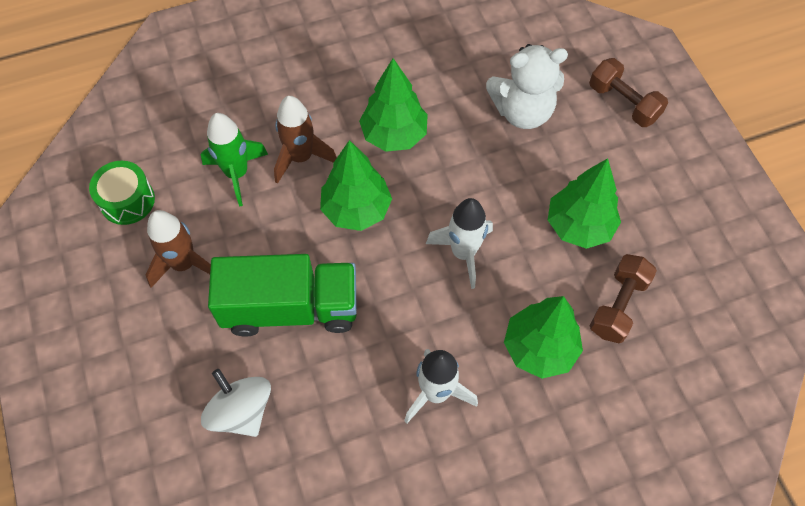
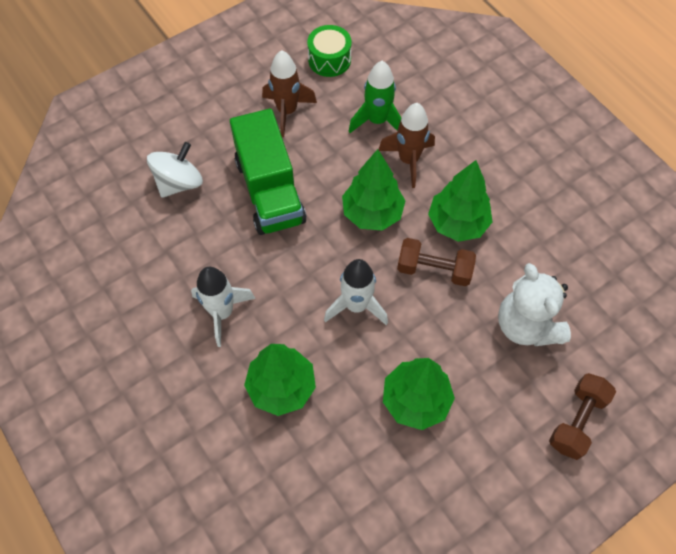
camera: 75 degrees right, 0 degrees up
(618, 306) = (342, 450): brown dumbbell -> brown dumbbell (434, 269)

